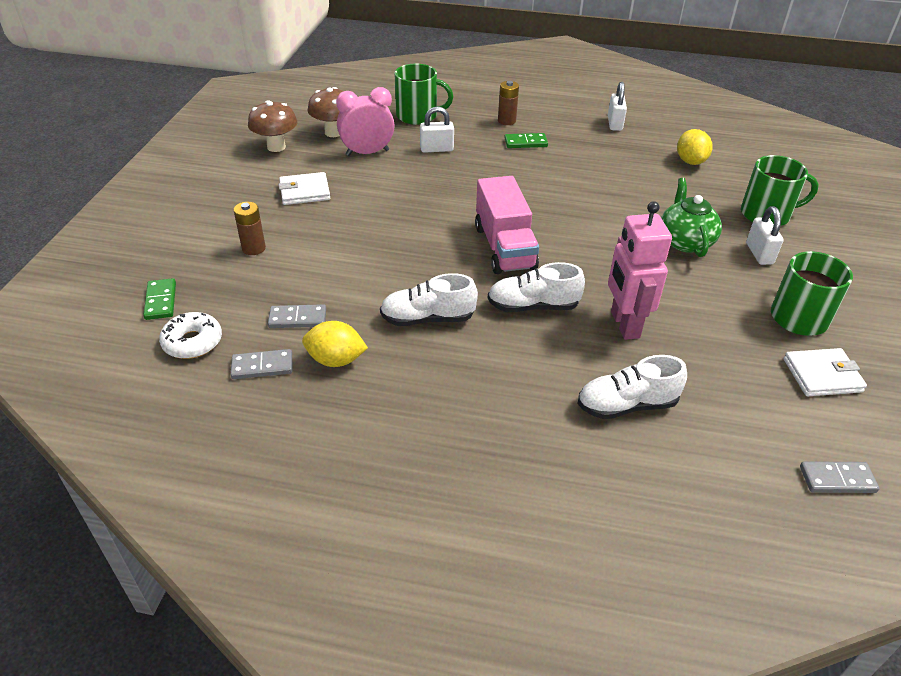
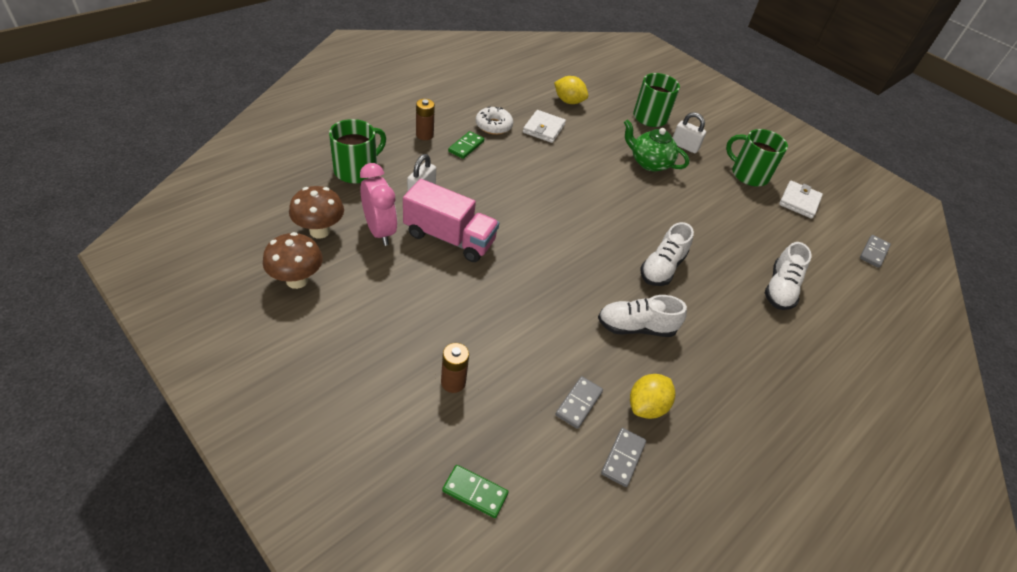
camera: 60 degrees left, 5 degrees up
(193, 342) = (556, 494): white donut -> white donut (493, 126)
(304, 192) = (397, 302): white wallet -> white wallet (543, 129)
(367, 153) = (380, 231): pink clock -> pink clock turned 135 degrees clockwise
(427, 318) = (636, 327): white shoe -> white shoe turned 60 degrees clockwise
(504, 247) = (586, 239): pink truck -> pink truck (449, 238)
(614, 123) = (489, 96): white padlock -> none
(624, 325) = (709, 241): pink robot -> none

